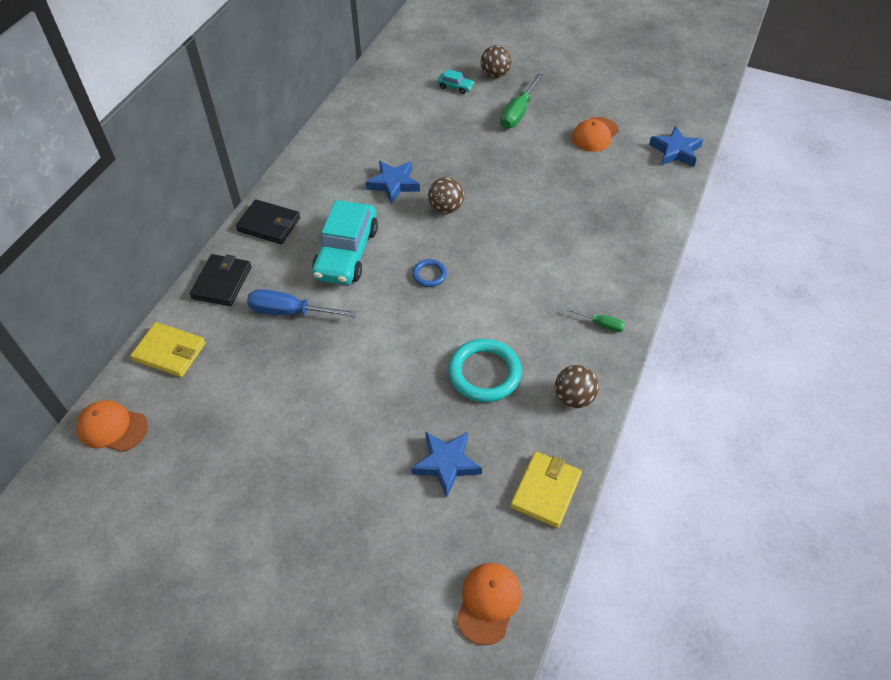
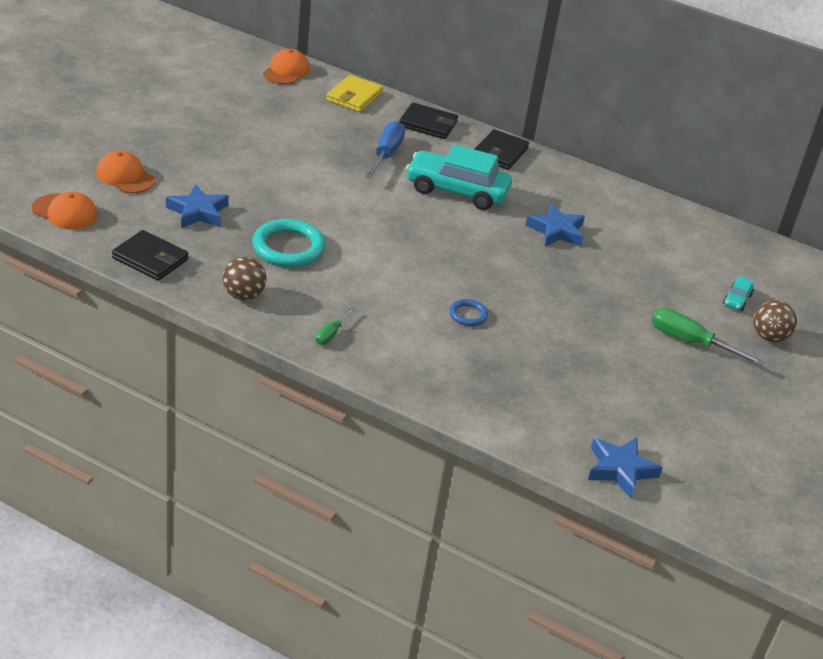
camera: 90 degrees right, 15 degrees down
(429, 275) = (420, 235): blue ring -> blue ring (468, 315)
(446, 208) = (516, 259): brown ball -> none
(545, 491) = (150, 259): yellow wallet -> black wallet
(594, 135) = (651, 400): orange cap -> orange cap (125, 176)

